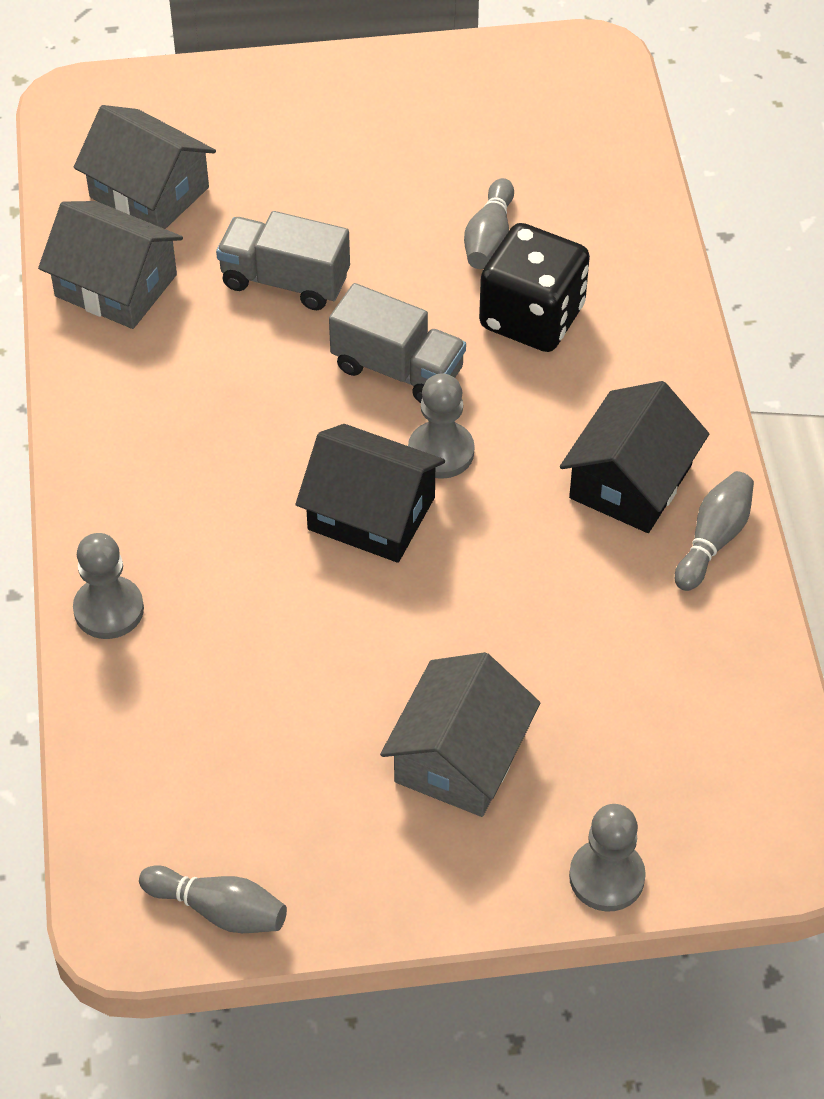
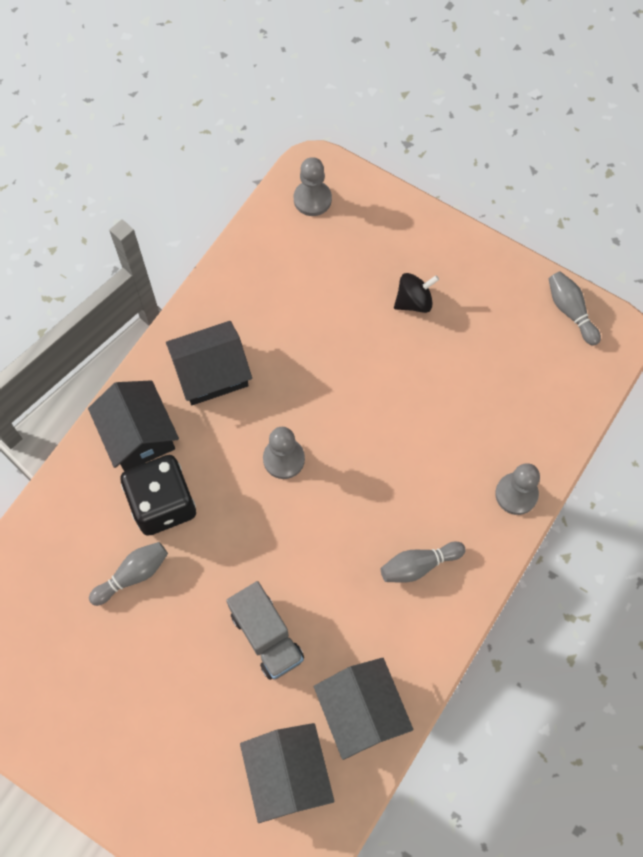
camera: 140 degrees left, 15 degrees up
(371, 513) = (348, 450): black house -> black house (138, 434)
(398, 369) = (260, 526): grey truck -> none
(460, 757) = (414, 301): grey house -> black spinning top
(606, 877) = (399, 211): grey pawn -> grey pawn (312, 199)
(713, 539) = (206, 315): grey bowling pin -> grey bowling pin (419, 565)

